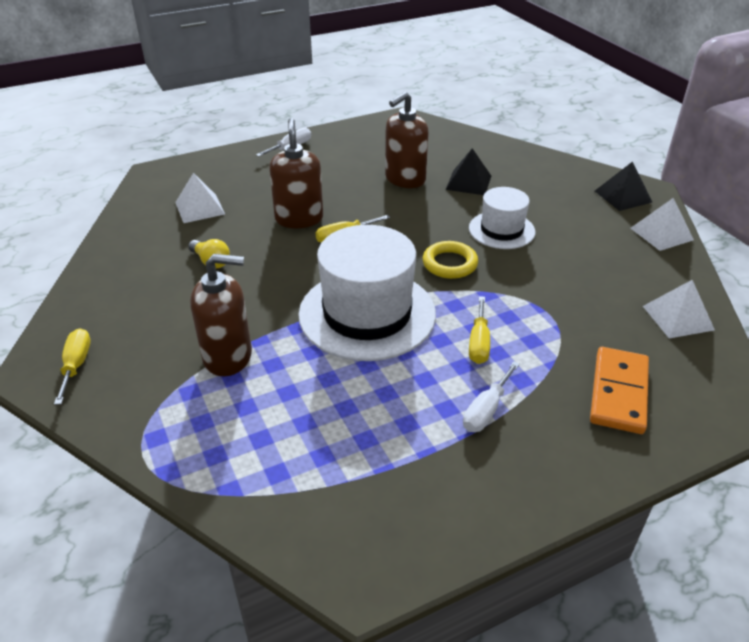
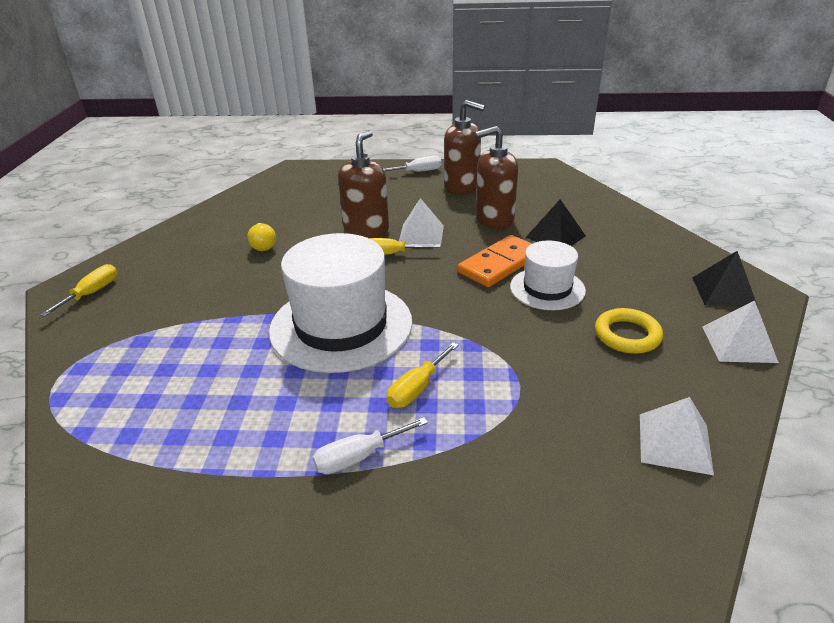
camera: 30 degrees right, 5 degrees down
(199, 208) = (298, 202): white pyramid -> white pyramid (421, 235)
(228, 356) = (196, 323): brown soap dispenser -> brown soap dispenser (462, 187)
(449, 264) = (462, 305): yellow ring -> yellow ring (627, 335)
(619, 392) = (520, 498): orange domino -> orange domino (499, 264)

